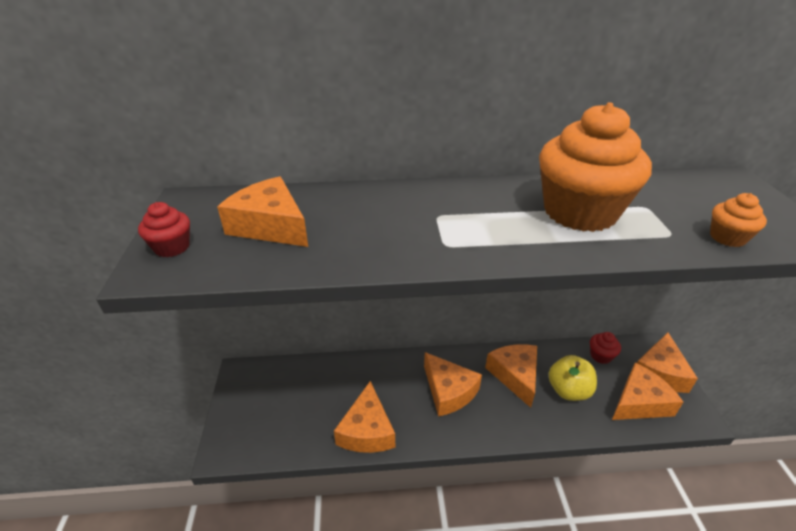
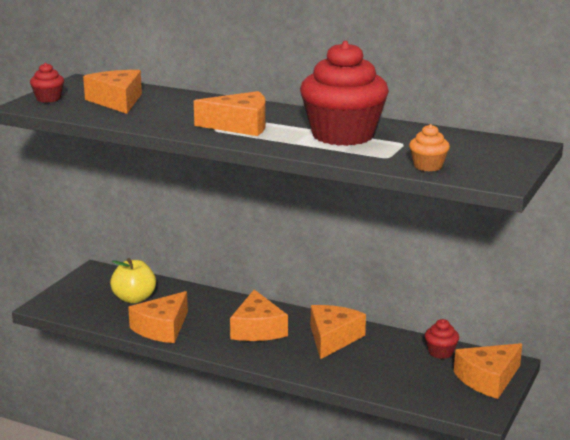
camera: 30 degrees right, 15 degrees down
(568, 390) = (372, 361): yellow apple -> yellow apple (134, 299)
(580, 212) = (343, 135): orange cupcake -> red cupcake
(639, 402) = (434, 388): orange cheese -> orange cheese (240, 126)

